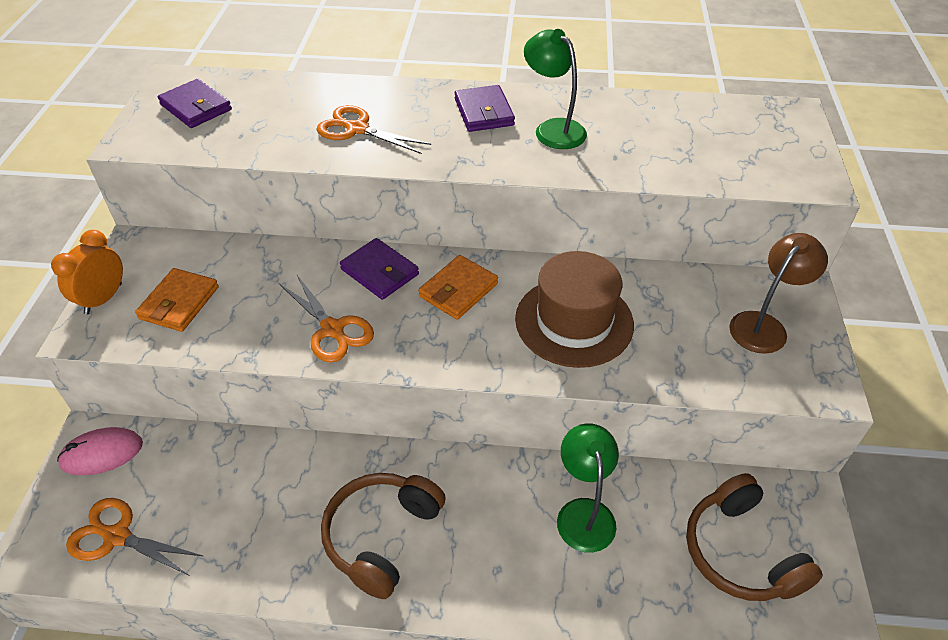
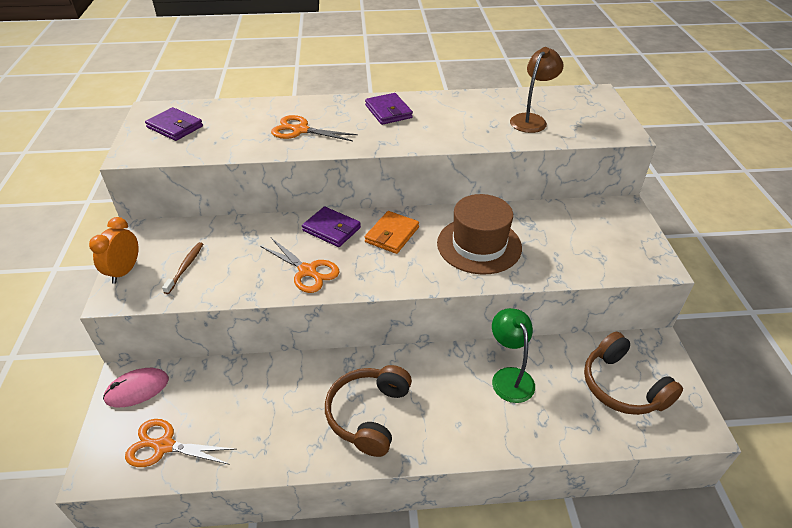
camera: 10 degrees left, 5 degrees down
(179, 303) = (185, 267): orange wallet -> brown toothbrush
(553, 129) = (440, 117): green lamp -> none
(764, 325) = (607, 232): brown lamp -> brown lamp (531, 120)

